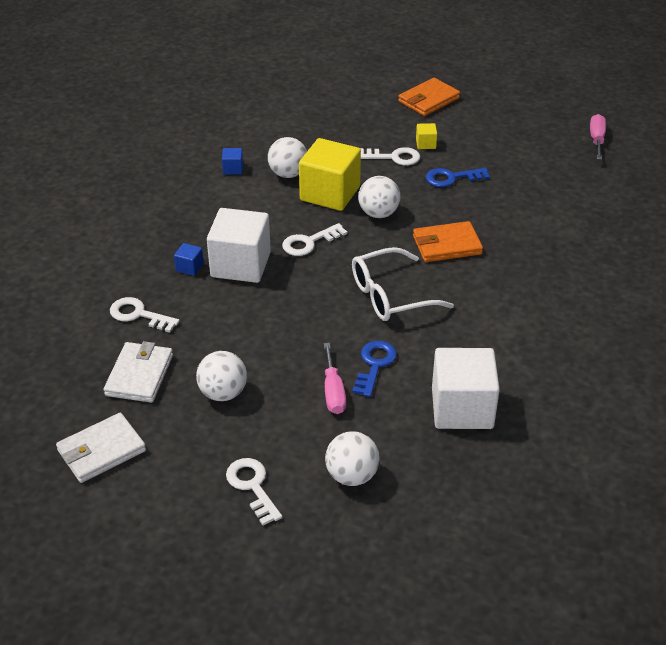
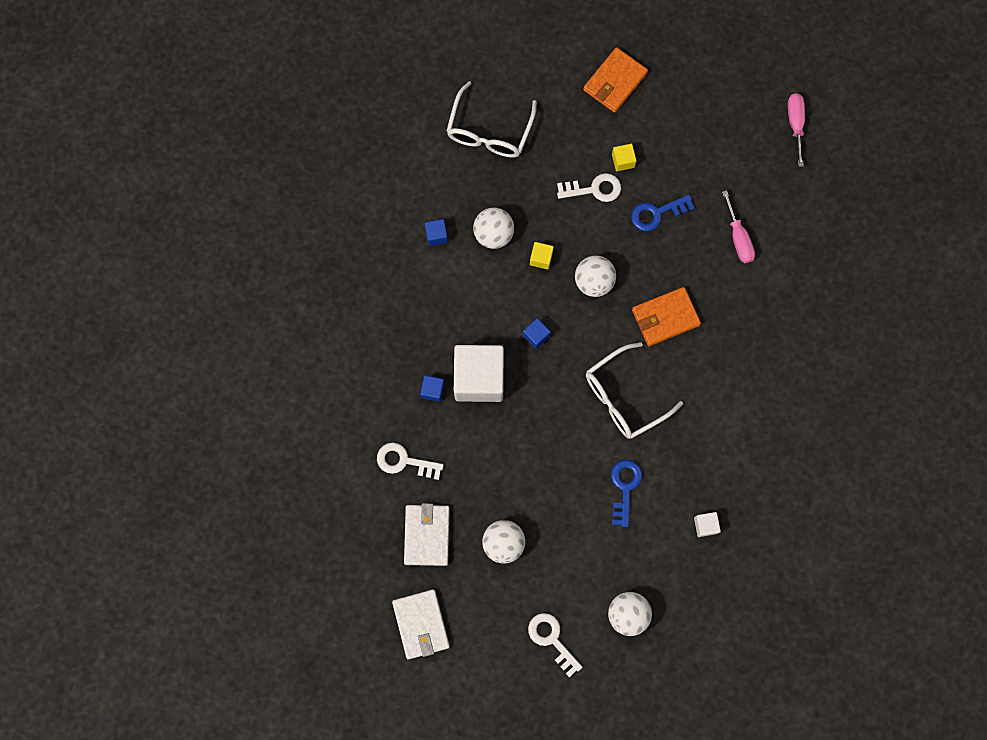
camera: 10 degrees left, 35 degrees up
(101, 451) = (421, 624): white wallet -> white wallet turned 60 degrees counterclockwise
(305, 115) = (489, 131): none -> white glasses
(309, 242) = (536, 335): white key -> blue cube
(330, 193) = (541, 258): yellow cube -> yellow cube, size x0.42
(333, 392) = (595, 525): pink screwdriver -> pink screwdriver (738, 238)
(462, 408) = (705, 525): white cube -> white cube, size x0.42

